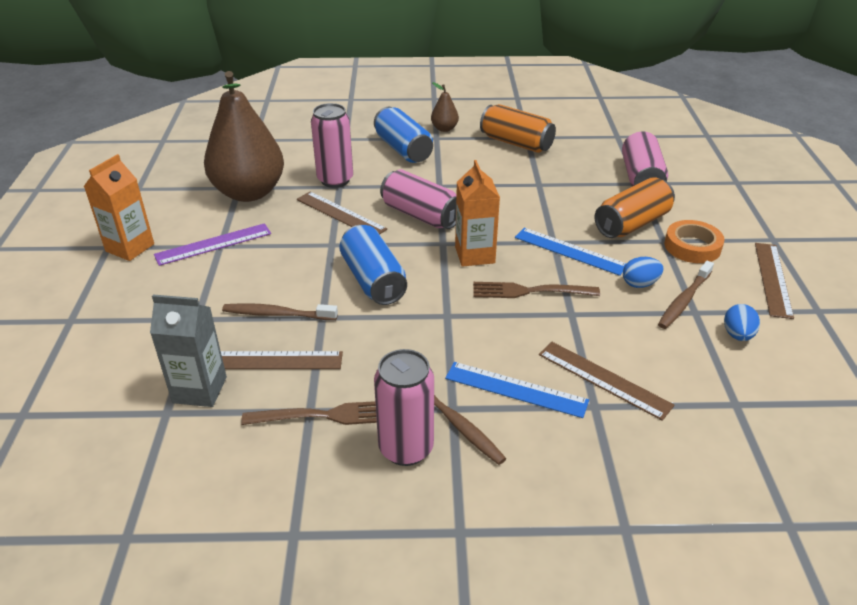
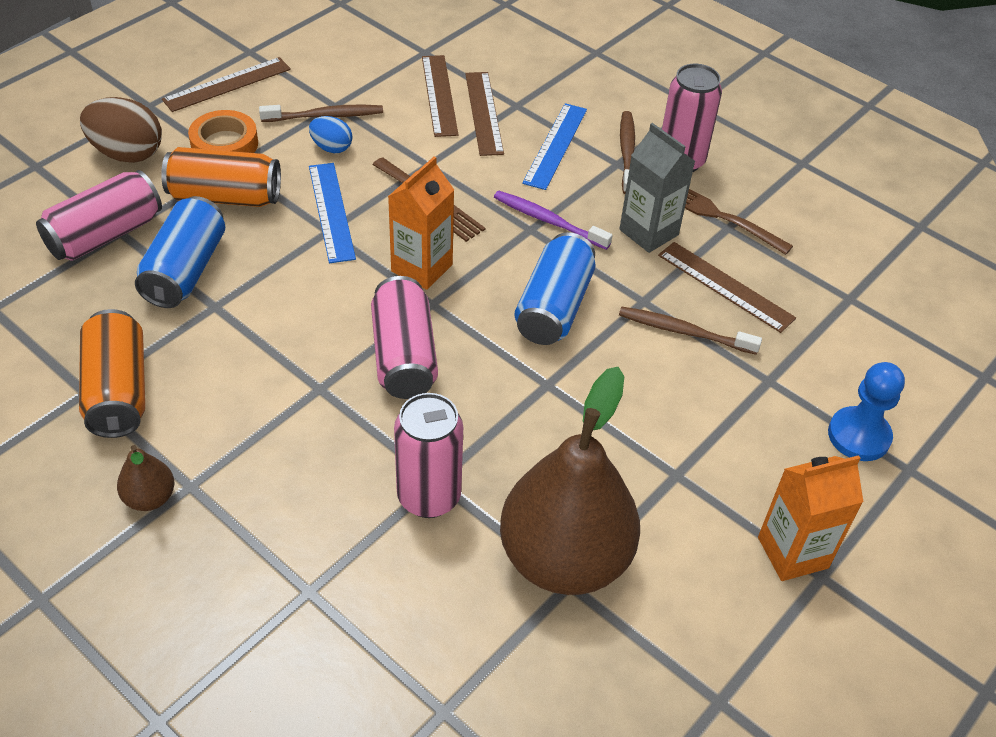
camera: 140 degrees left, 10 degrees up
(114, 320) = (859, 436): none -> blue pawn
(200, 390) = (809, 300): grey carton -> grey carton (648, 232)
(213, 244) = (683, 482): purple ruler -> none
(277, 314) = (684, 331): brown toothbrush -> brown toothbrush turned 150 degrees clockwise
(340, 214) = (489, 425): brown ruler -> brown ruler (439, 95)
(403, 149) = (267, 494): blue can -> blue can (186, 270)
(443, 328) = (548, 221): none -> purple toothbrush
(516, 389) = (555, 145): blue ruler -> blue ruler turned 45 degrees clockwise
(718, 211) = (127, 153): none -> brown egg
(737, 335) = (339, 75): blue egg -> none

